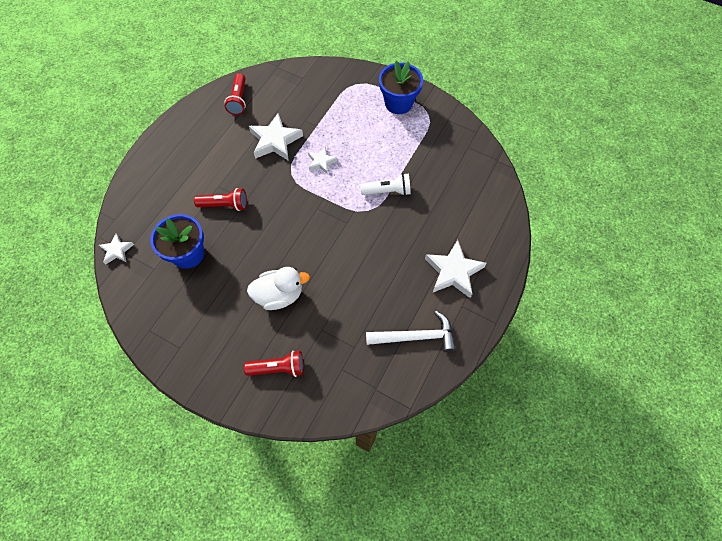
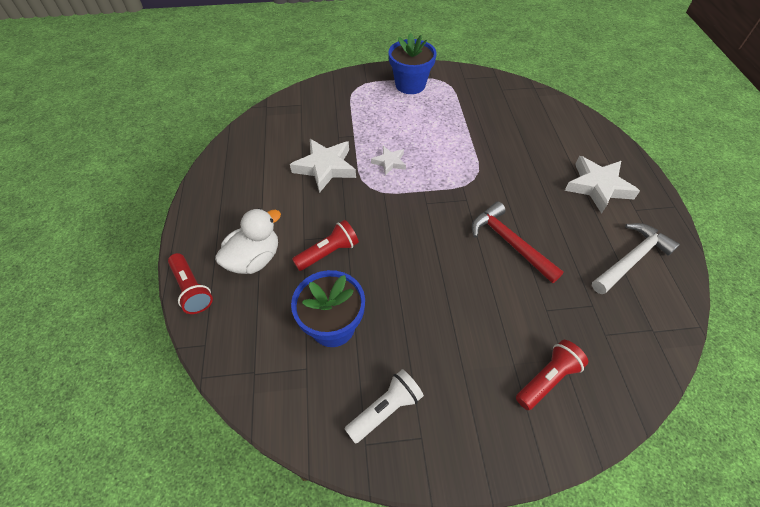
camera: 35 degrees left, 10 degrees down
(117, 250) = (239, 378): white star -> none
(238, 100) = (251, 151): red flashlight -> red flashlight (192, 289)
(279, 295) = (472, 304): white duck -> white duck (254, 259)
(344, 271) = (510, 243): none -> red hammer
(388, 191) = (474, 154): white flashlight -> white flashlight (386, 409)

